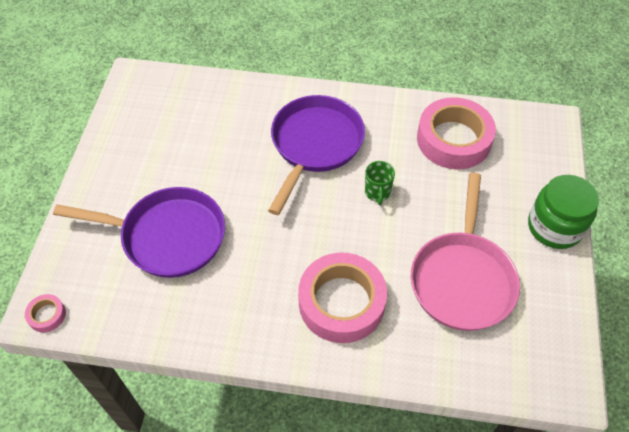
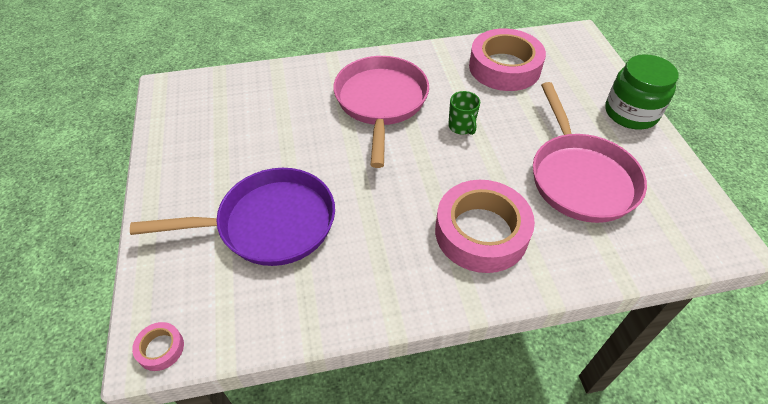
camera: 20 degrees left, 5 degrees down
(314, 145) = (381, 102): purple pan -> pink pan

